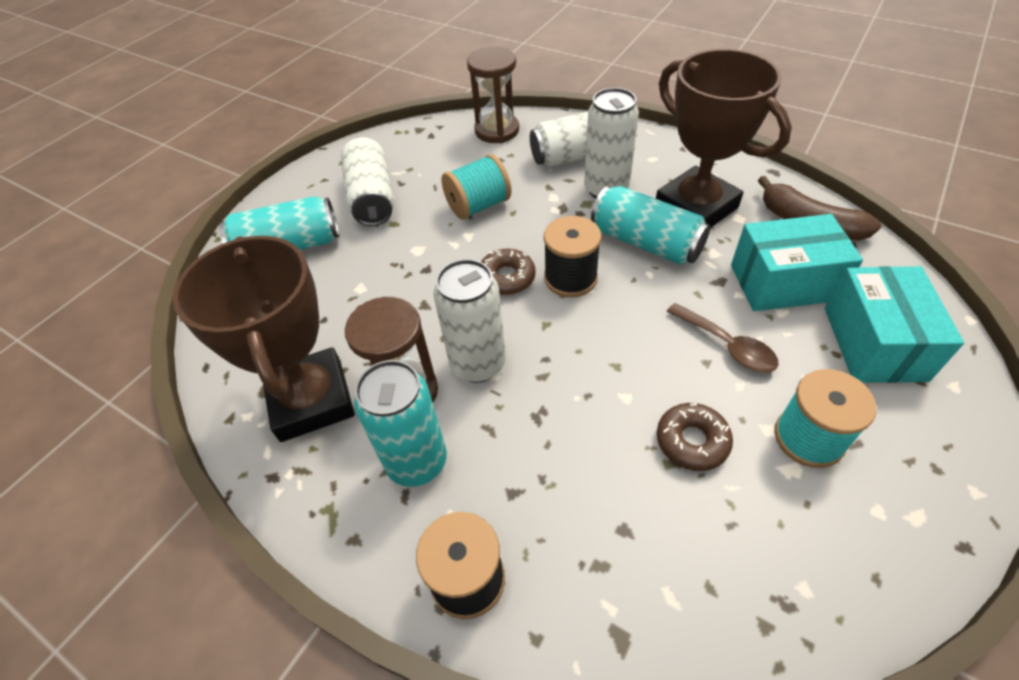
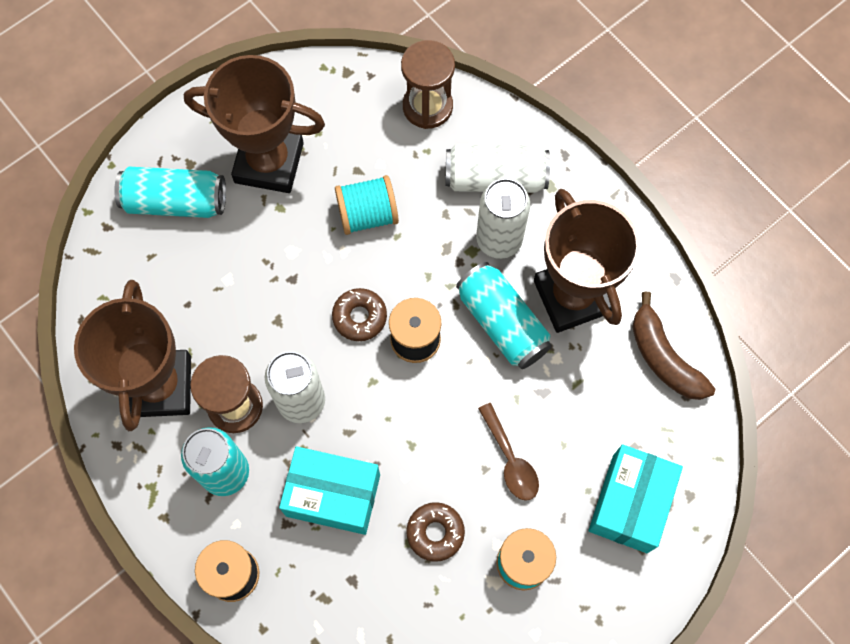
camera: 15 degrees right, 20 degrees up
(372, 197) = (269, 163): white can -> brown trophy
(783, 282) = (596, 415): turquoise box -> turquoise box (333, 495)

